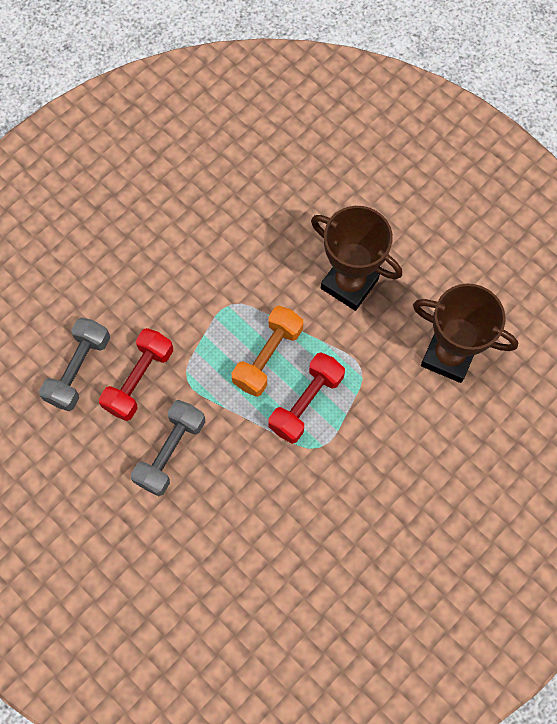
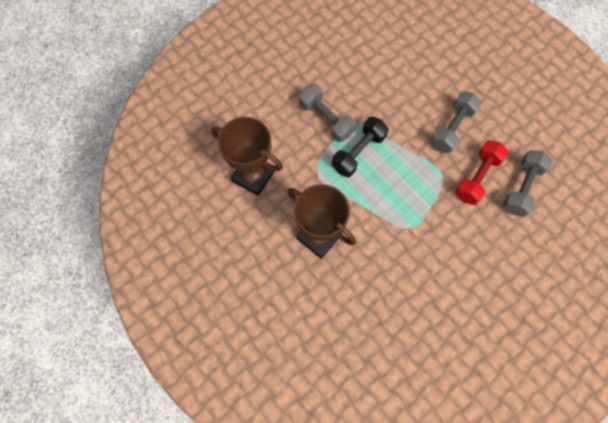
camera: 175 degrees left, 0 degrees up
(268, 357) = (384, 186): orange dumbbell -> none
(306, 403) = (358, 152): red dumbbell -> black dumbbell
(357, 450) = (326, 119): none -> grey dumbbell

